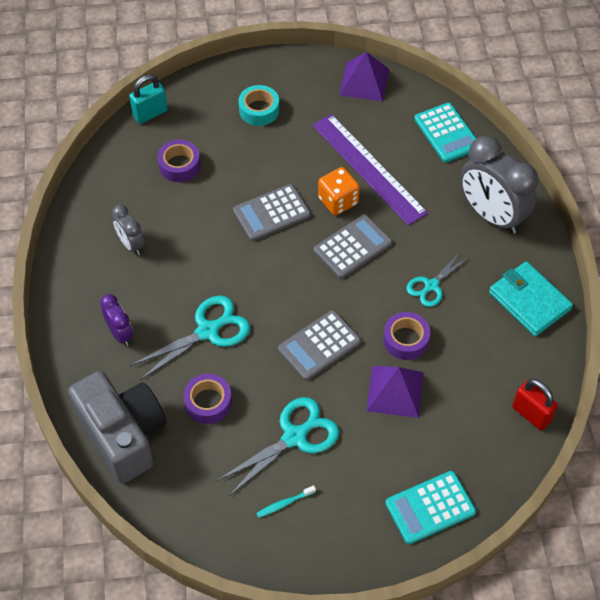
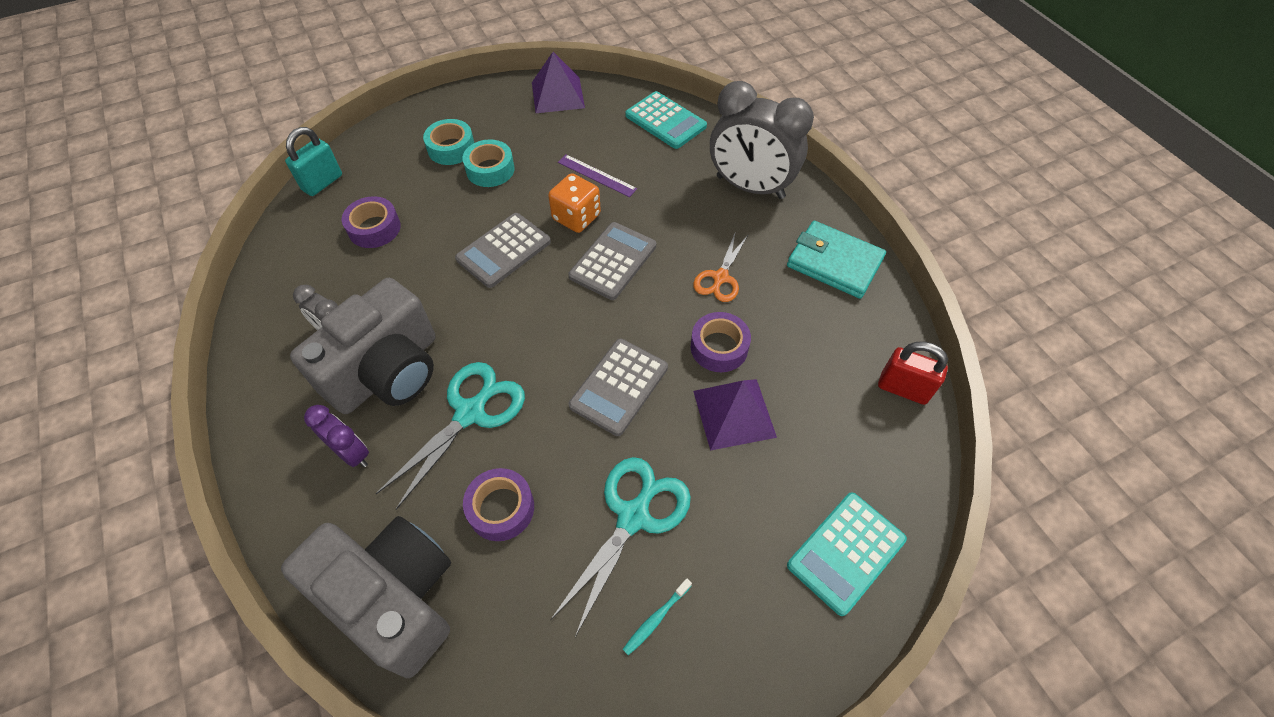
camera: 20 degrees left, 0 degrees up
(159, 283) = (387, 371): none -> grey camera
(284, 139) = (490, 170): none -> turquoise tape
(368, 168) = (596, 175): purple ruler -> purple ruler, size x0.48
(431, 285) = (720, 277): turquoise scissors -> orange scissors

